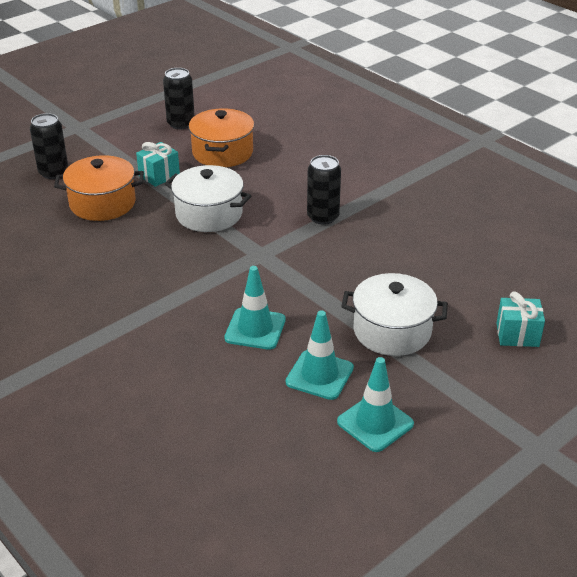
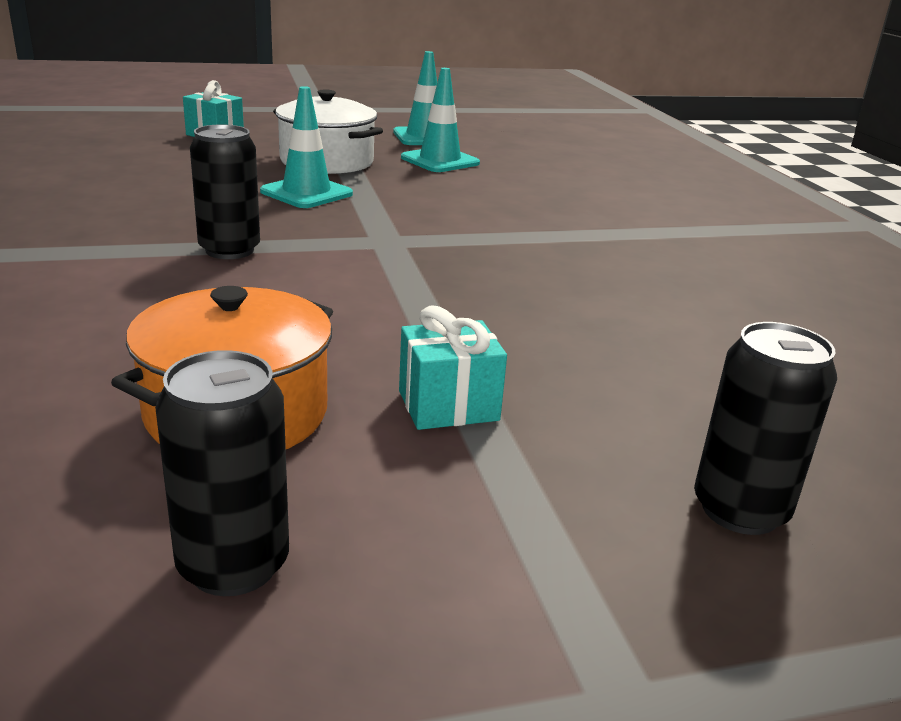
camera: 155 degrees left, 10 degrees down
(102, 203) = (616, 384): orange pot -> none
(209, 214) = (410, 305): white pot -> none
(255, 329) = (472, 194): turquoise traffic cone -> turquoise traffic cone (306, 193)

